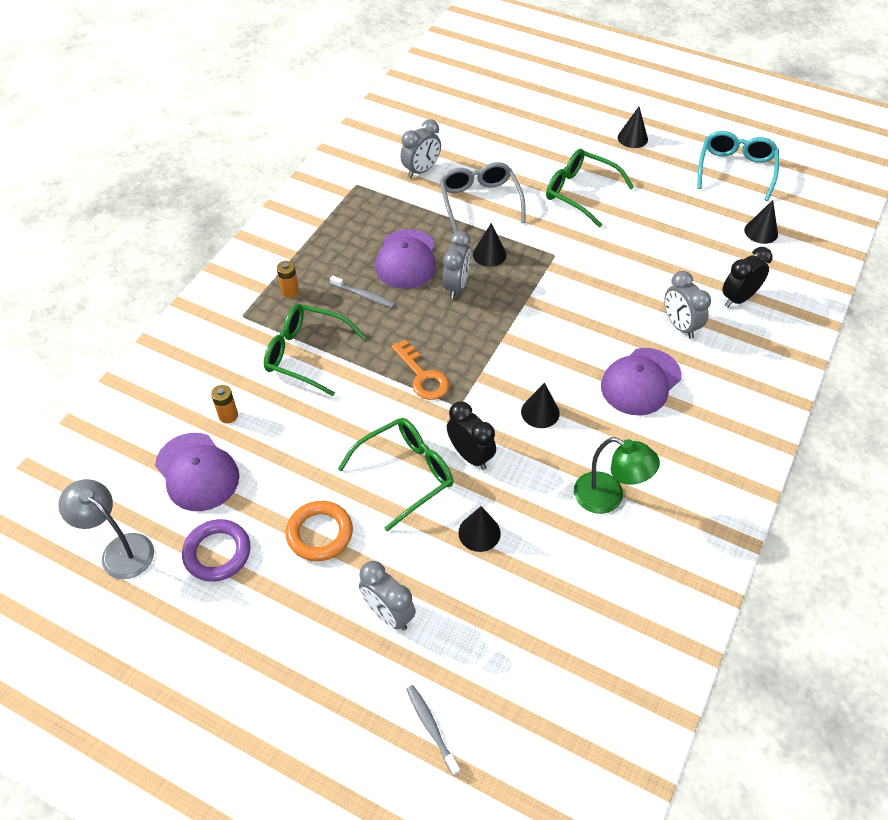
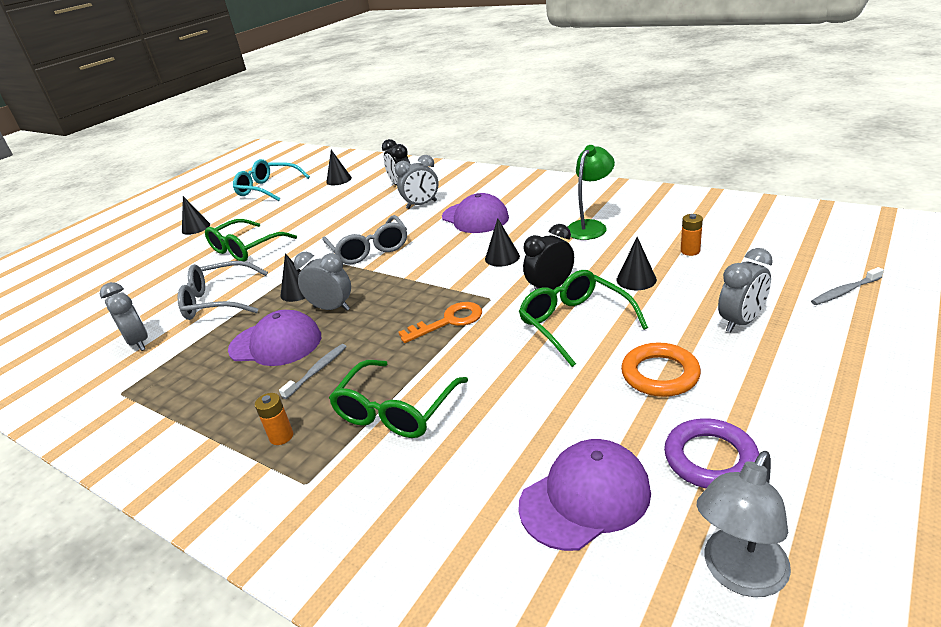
camera: 80 degrees left, 20 degrees down
(228, 415) = (487, 476): orange battery -> orange battery (690, 251)
(569, 294) = (369, 249): none -> grey glasses

